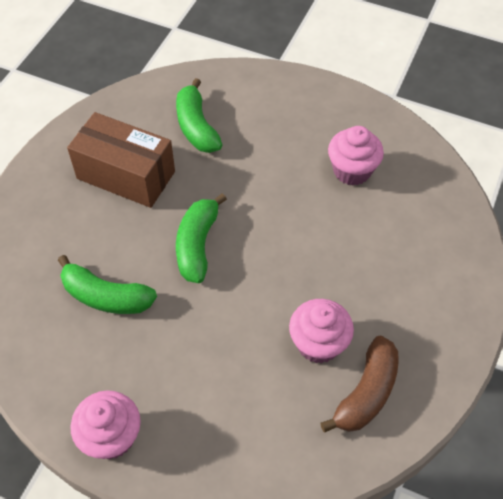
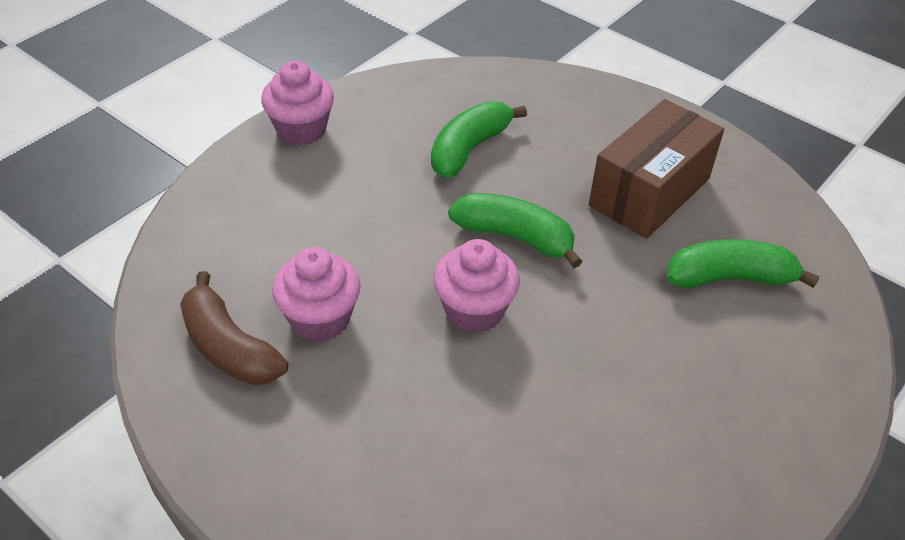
camera: 105 degrees right, 10 degrees down
(352, 170) = (603, 451): pink cupcake -> pink cupcake (474, 310)

